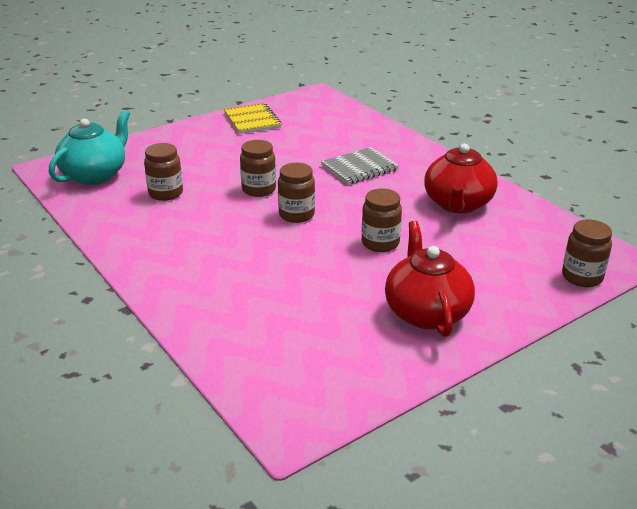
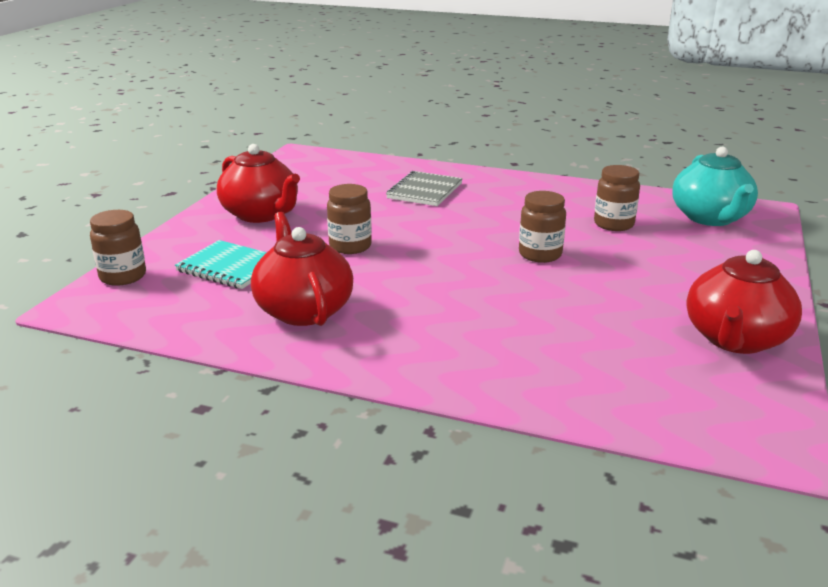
camera: 145 degrees right, 5 degrees down
(252, 120) = (735, 339): yellow notebook -> red teapot
(296, 215) = (463, 245): brown jar -> none
(359, 168) = (475, 317): grey notebook -> grey notebook (424, 191)
(490, 256) = (230, 267): none -> turquoise notebook

